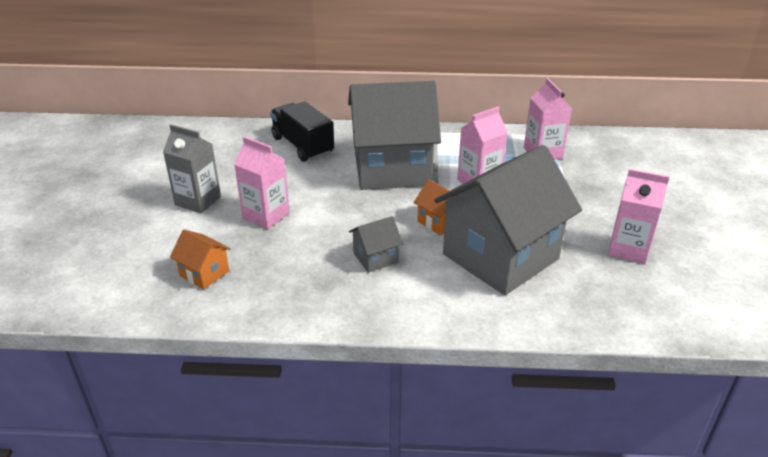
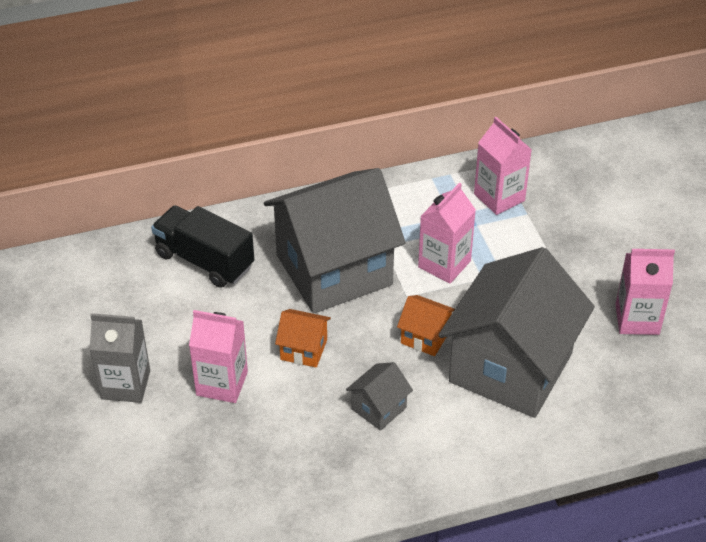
camera: 20 degrees left, 10 degrees up
(204, 273) = (199, 485): orange house -> orange house (303, 349)

